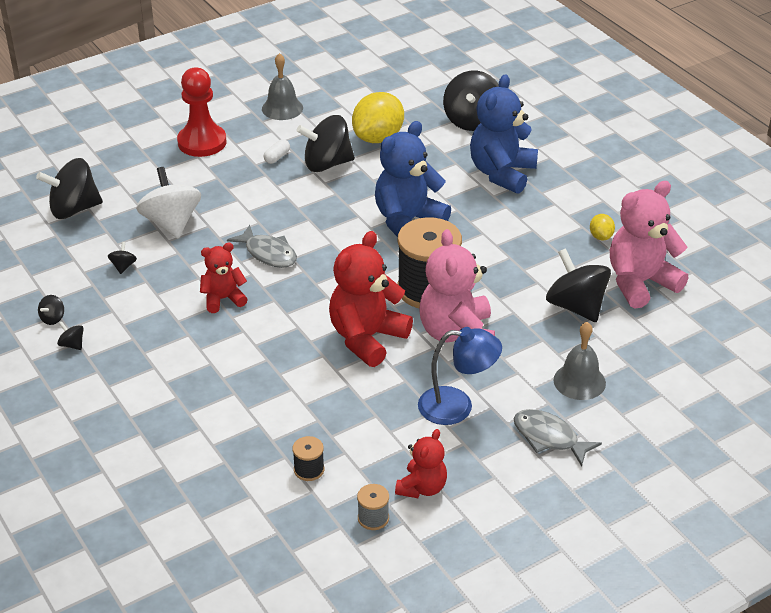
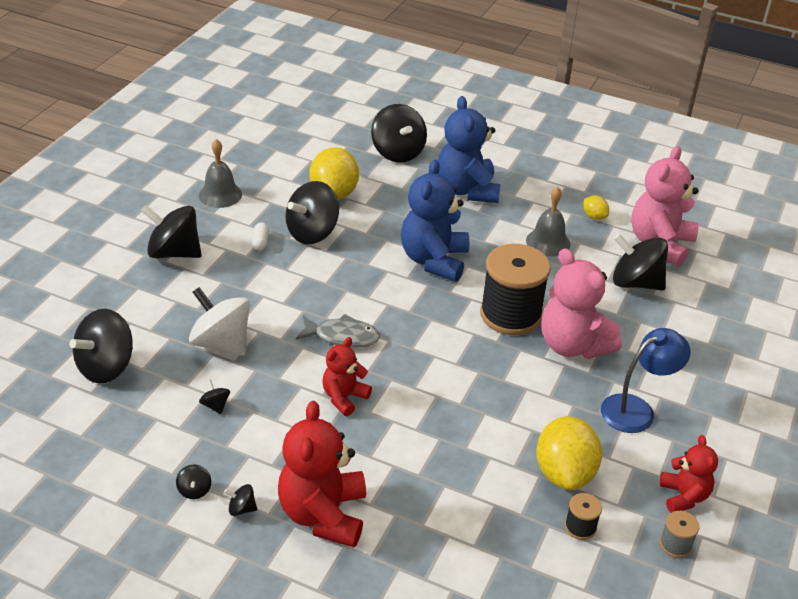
camera: 35 degrees left, 0 degrees up
(202, 142) = (174, 252): red pawn -> black spinning top
(339, 426) = (564, 473): none -> yellow lemon
(367, 338) = (505, 380): red teddy bear -> red teddy bear (323, 514)
(549, 438) = (729, 404): grey fish -> none
(579, 381) = (701, 345): grey bell -> grey bell (548, 242)

